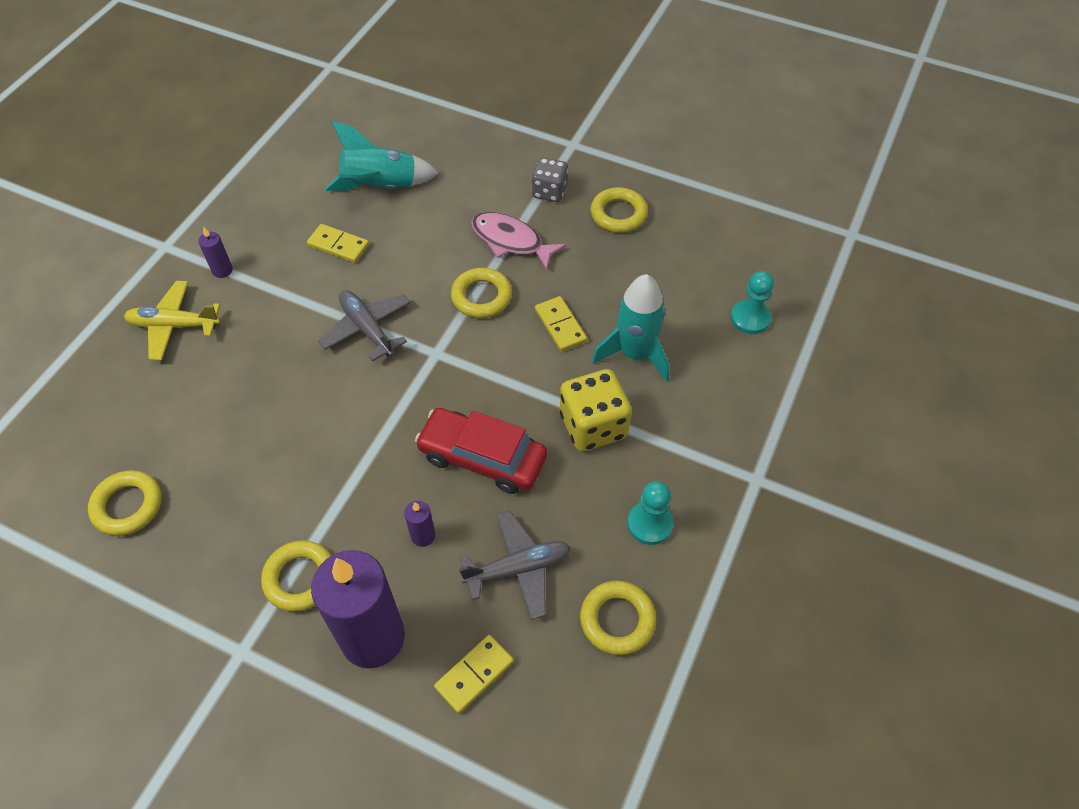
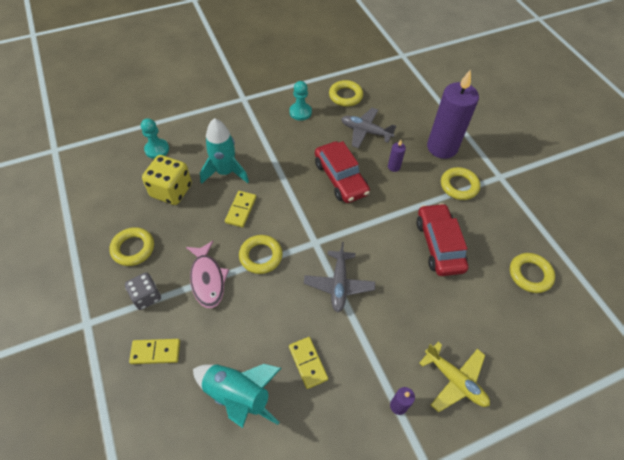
camera: 140 degrees left, 0 degrees up
(276, 460) = (439, 245): none -> red car
(474, 674) = (412, 114): yellow domino -> yellow domino (155, 352)
(593, 426) = (280, 157): yellow dice -> yellow dice (171, 191)

